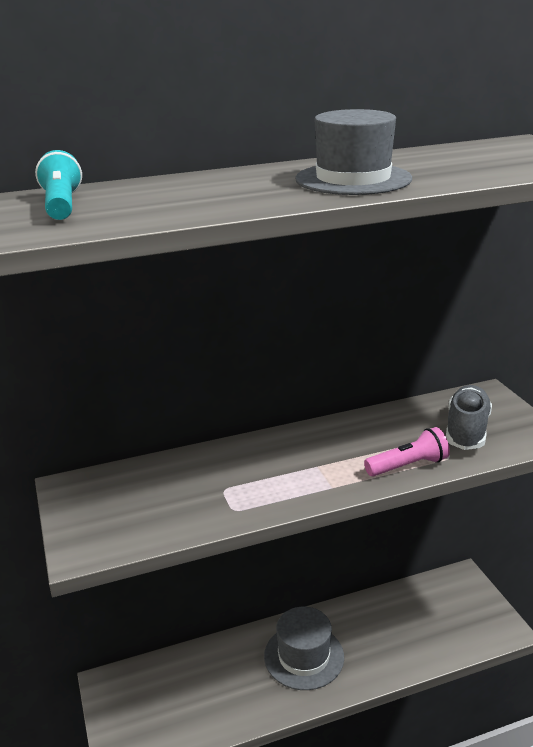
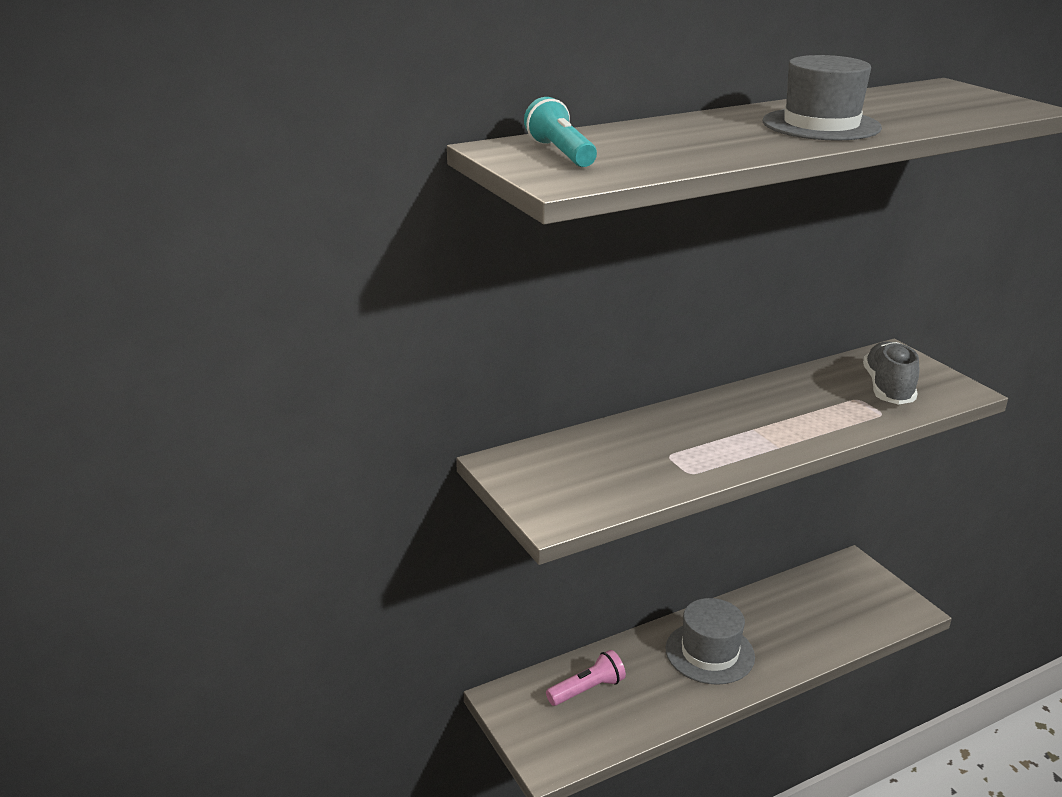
camera: 10 degrees left, 0 degrees up
(408, 465) = (845, 423): pink flashlight -> pink flashlight (587, 689)

